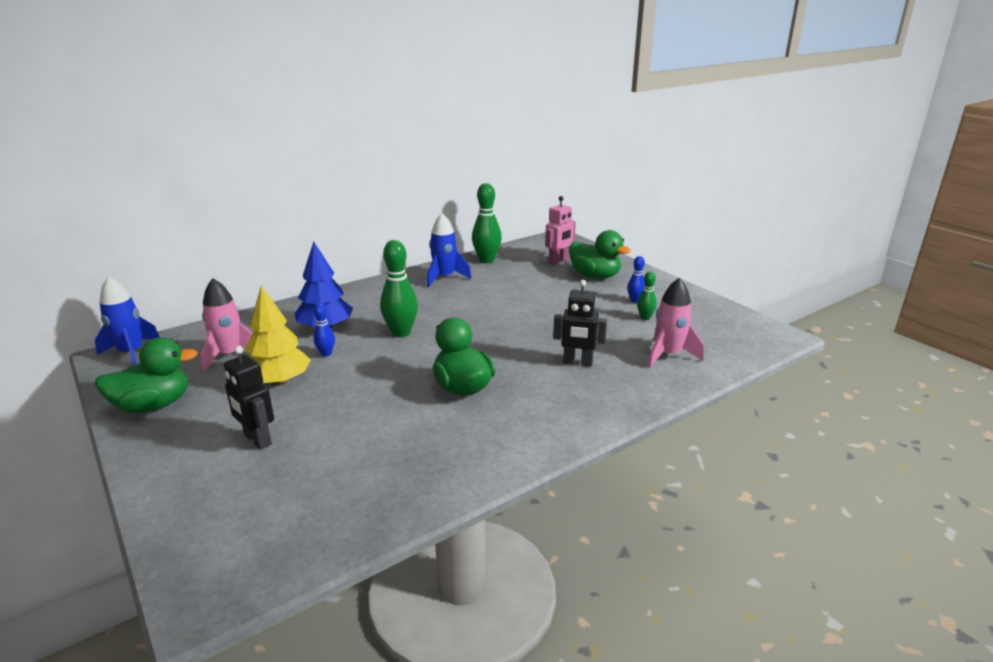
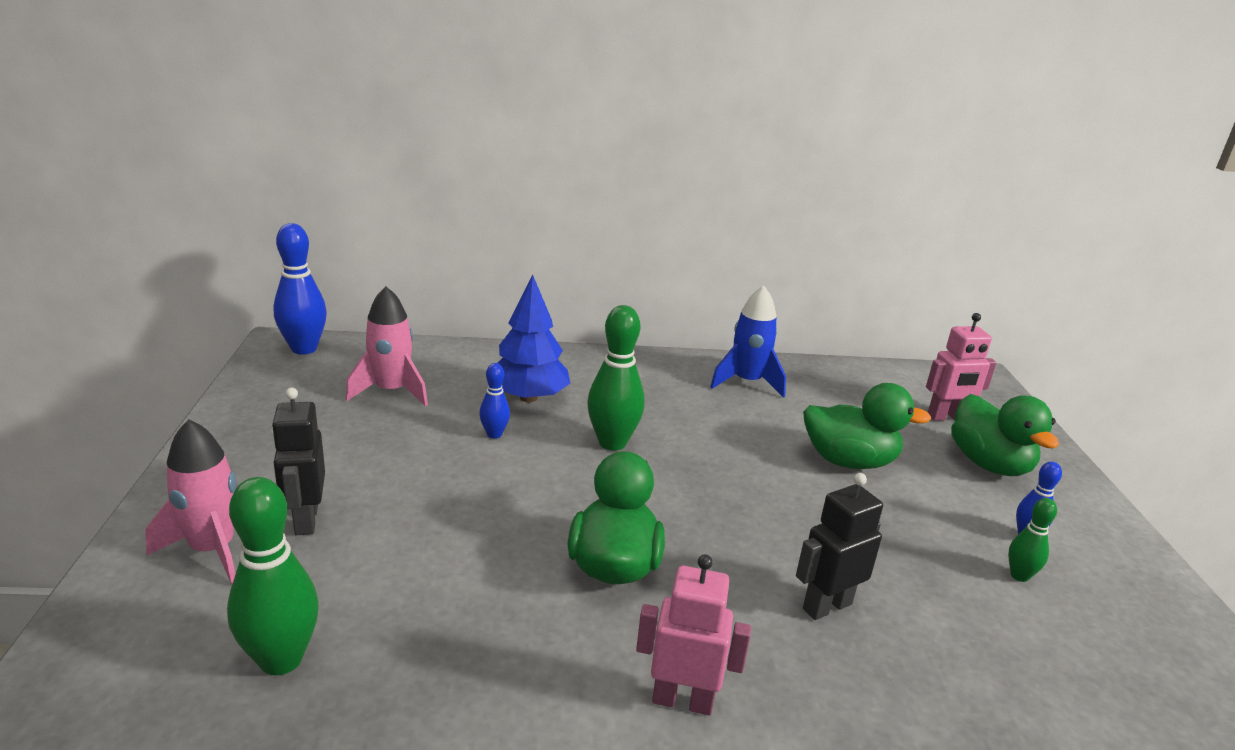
camera: 30 degrees right, 0 degrees up
(131, 353) = (304, 349): blue rocket -> blue bowling pin
(153, 405) = (258, 423): green duck -> green duck (849, 461)
(279, 381) = (406, 450): yellow tree -> none
(486, 260) = (832, 377): green bowling pin -> green bowling pin (281, 659)
(551, 427) = (682, 700): none -> pink robot
(577, 363) = (826, 606): black robot -> black robot turned 105 degrees clockwise
(668, 355) = (1006, 667): pink rocket -> pink rocket (213, 550)

